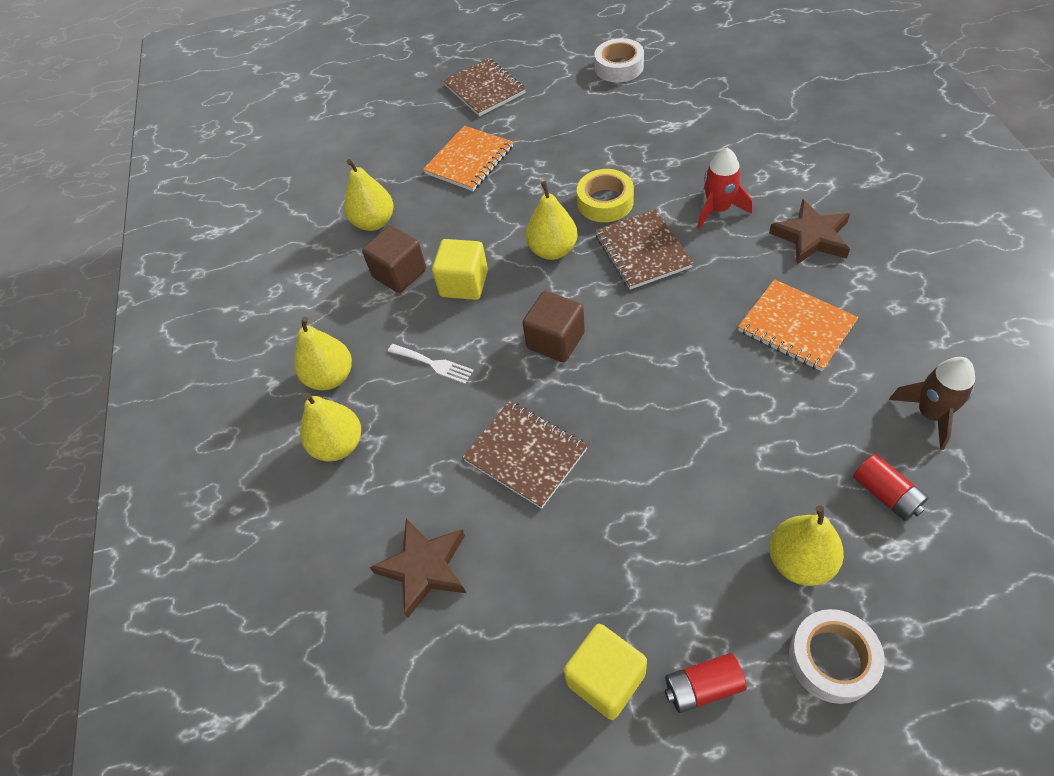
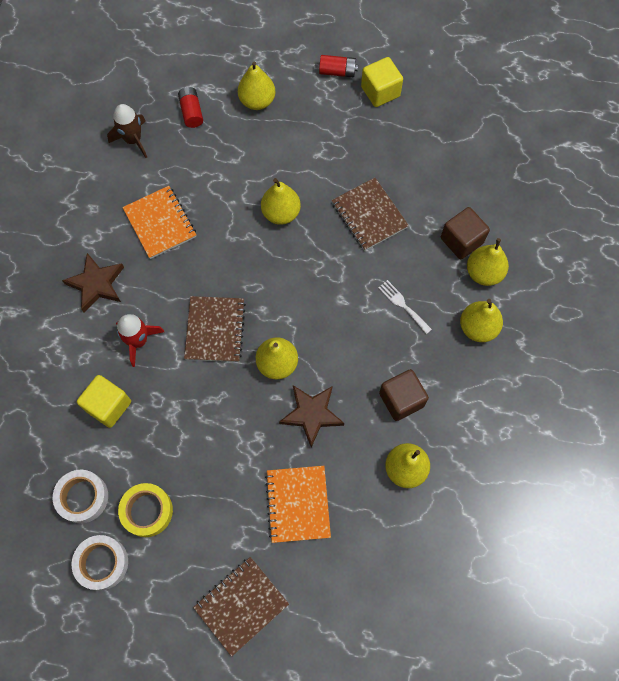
camera: 165 degrees left, 15 degrees up
(424, 567) = (452, 177): brown star -> brown star (312, 414)
(464, 284) = (356, 365): yellow cube -> yellow cube (108, 406)
(469, 160) = (298, 504): orange notebook -> orange notebook turned 60 degrees counterclockwise
(484, 89) = (241, 605): brown notebook -> brown notebook turned 60 degrees clockwise
(555, 340) = (313, 284): brown cube -> brown cube (461, 240)
(605, 202) = (213, 392): yellow tape -> yellow tape (147, 511)
(649, 405) = (281, 213): none -> yellow pear
(832, 659) = (273, 59): white tape -> white tape (83, 497)

